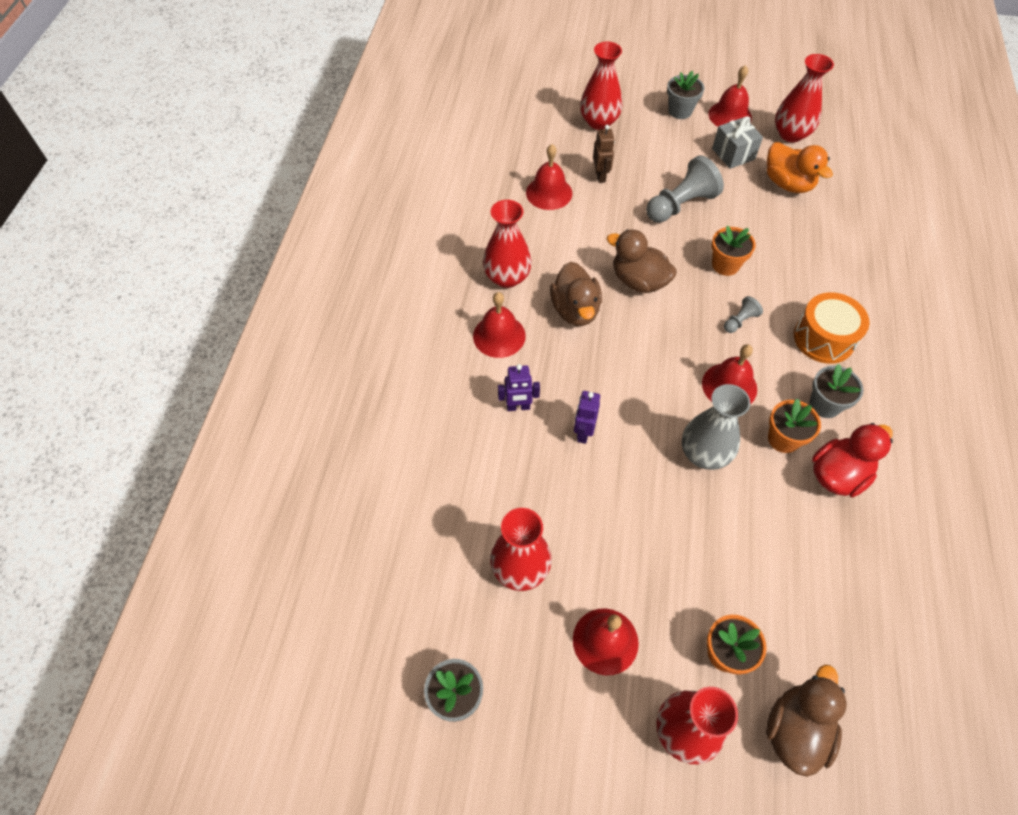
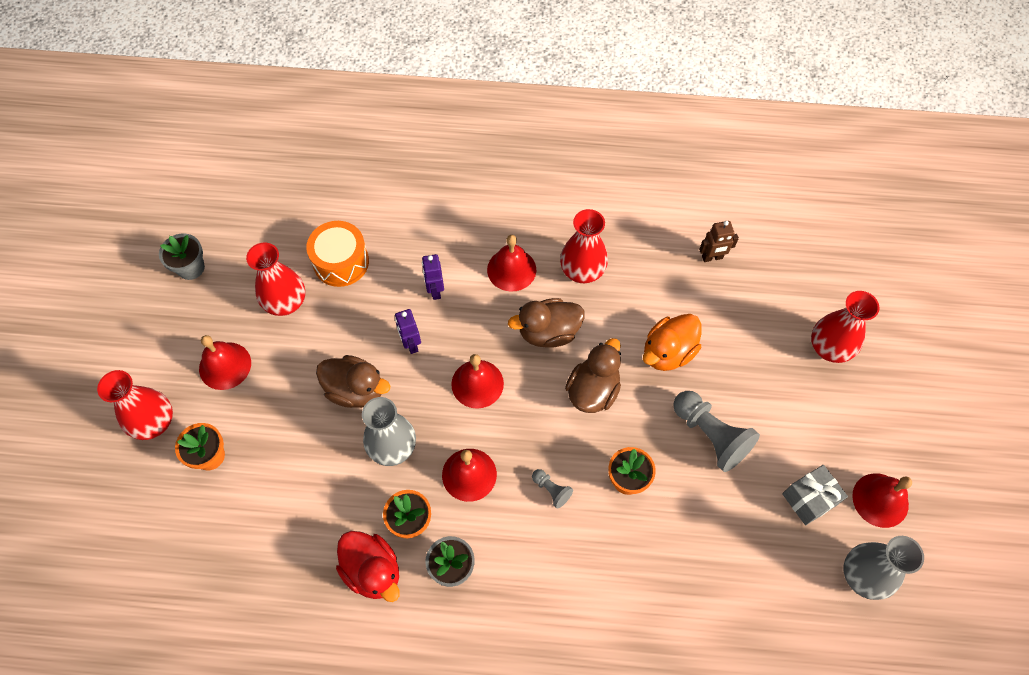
camera: 85 degrees right, 5 degrees up
(549, 193) = (704, 301): red bell -> red bell (477, 383)
(583, 433) = (411, 344): purple robot -> purple robot turned 120 degrees counterclockwise
(600, 176) = (740, 351): brown robot -> brown robot (712, 257)
(680, 111) = (873, 439): grey flower pot -> none
(787, 184) = (770, 562): orange duck -> orange duck (668, 352)
(791, 134) = (863, 575): red vase -> grey vase
(795, 729) = (147, 506): brown duck -> brown duck (356, 390)
(824, 338) = (537, 578): orange drum -> orange drum (341, 262)

